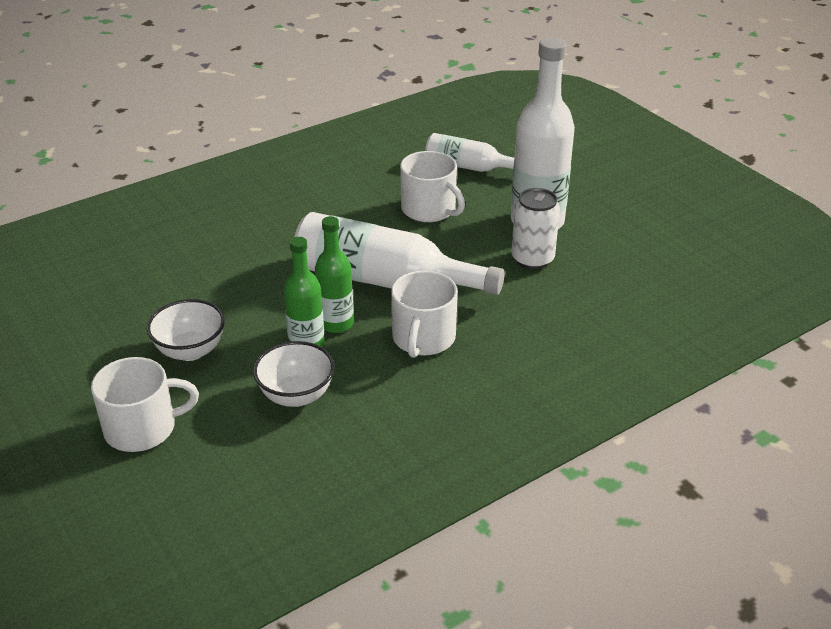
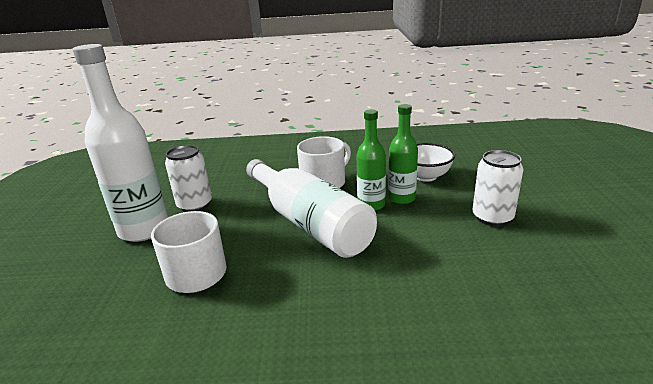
camera: 145 degrees left, 10 degrees down
(142, 428) = (534, 184): white mug -> none
(190, 350) = (492, 217): white bowl -> white can
(469, 167) = (86, 312): white bottle -> none

